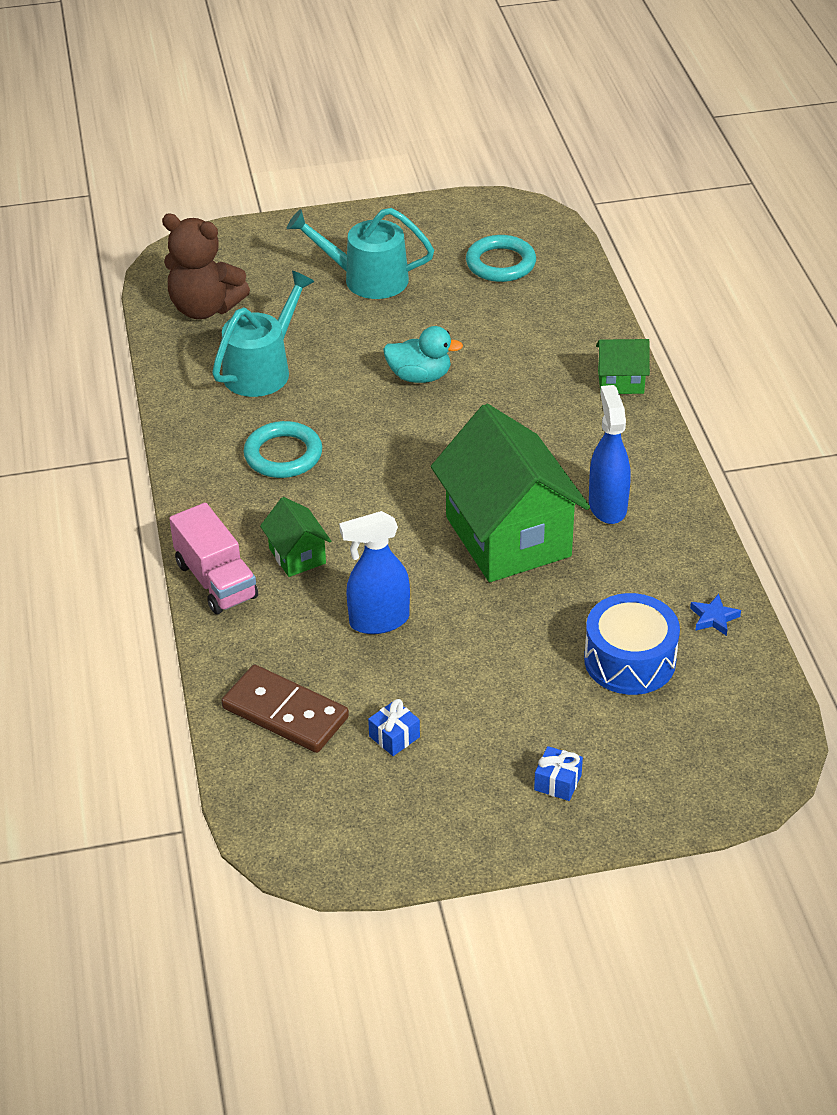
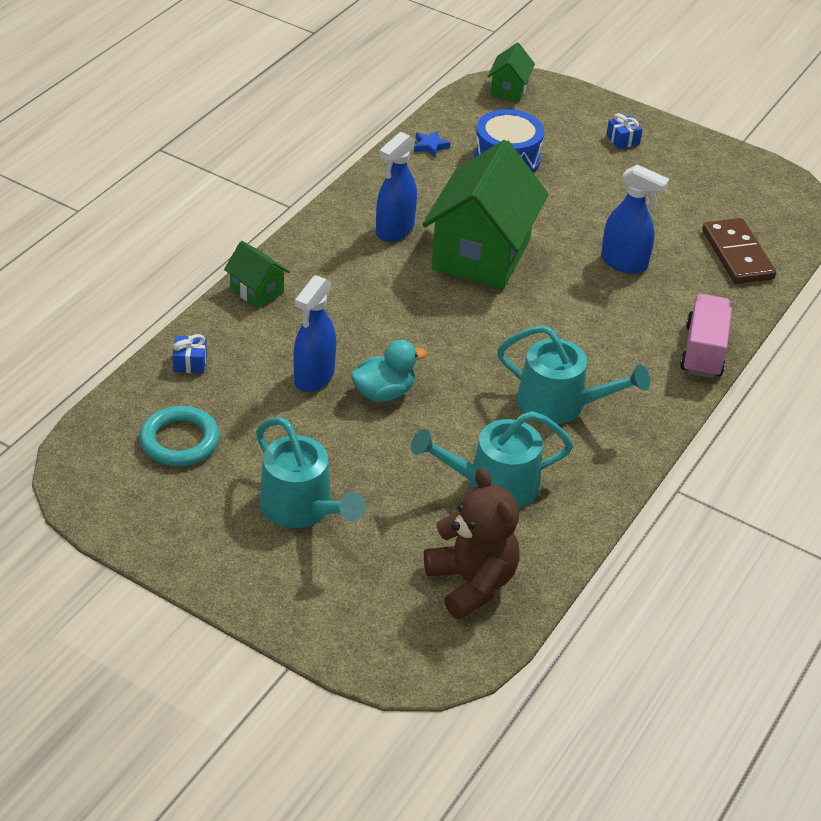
camera: 140 degrees left, 0 degrees up
(283, 455) = (560, 404): turquoise ring -> turquoise watering can
(297, 556) = (631, 331): green house -> green house (509, 89)
(394, 736) = (686, 207): blue gift -> blue gift (190, 363)
(420, 376) = (384, 392): turquoise duck -> turquoise duck turned 105 degrees clockwise
(482, 354) = (314, 377): none -> blue spray bottle

